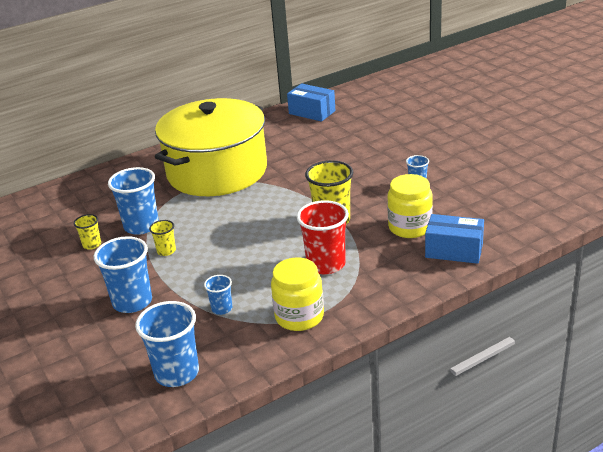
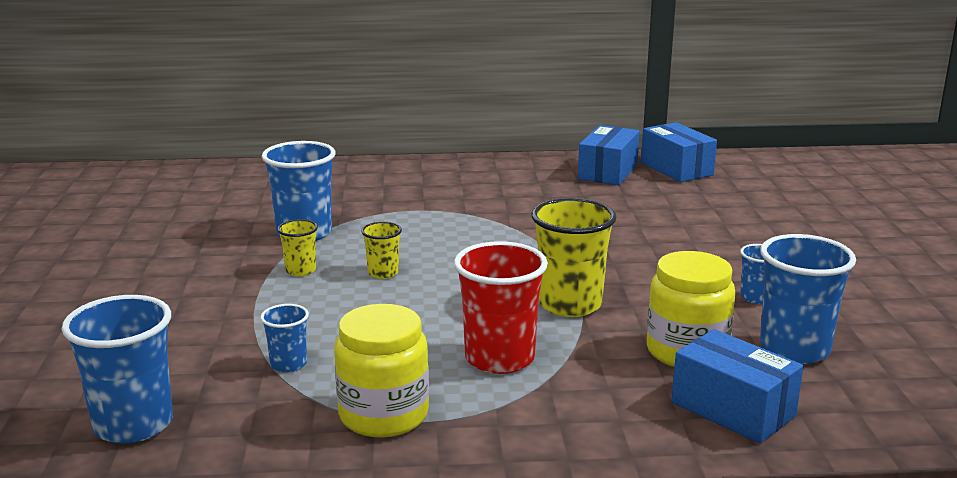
camera: 25 degrees right, 10 degrees down
(92, 245) = (222, 235): yellow cup -> yellow cup (383, 273)
(132, 302) = (188, 315): blue cup -> blue cup (794, 349)
(217, 171) = (470, 201): yellow pot -> none
(276, 126) = (608, 172): none -> blue box

